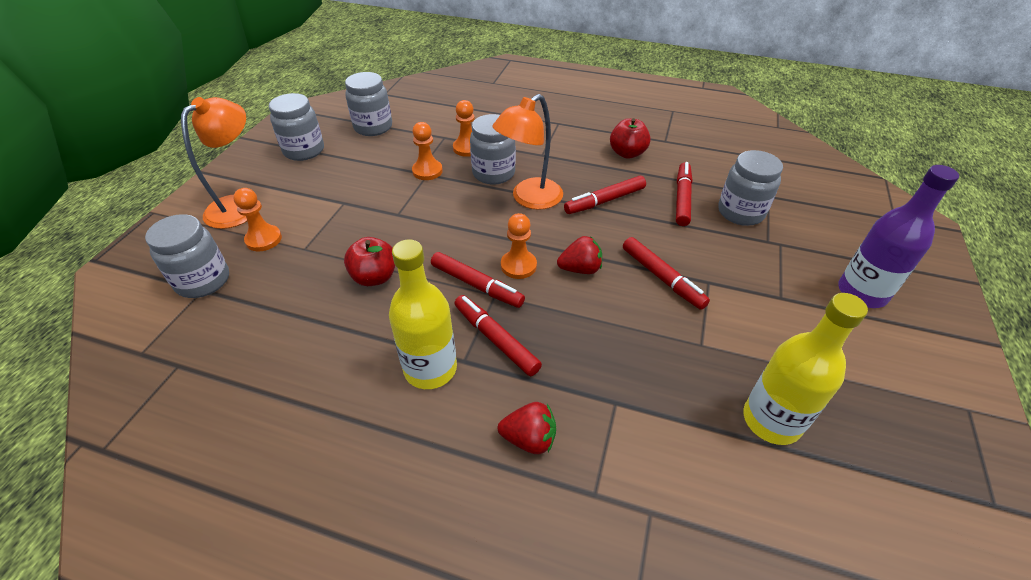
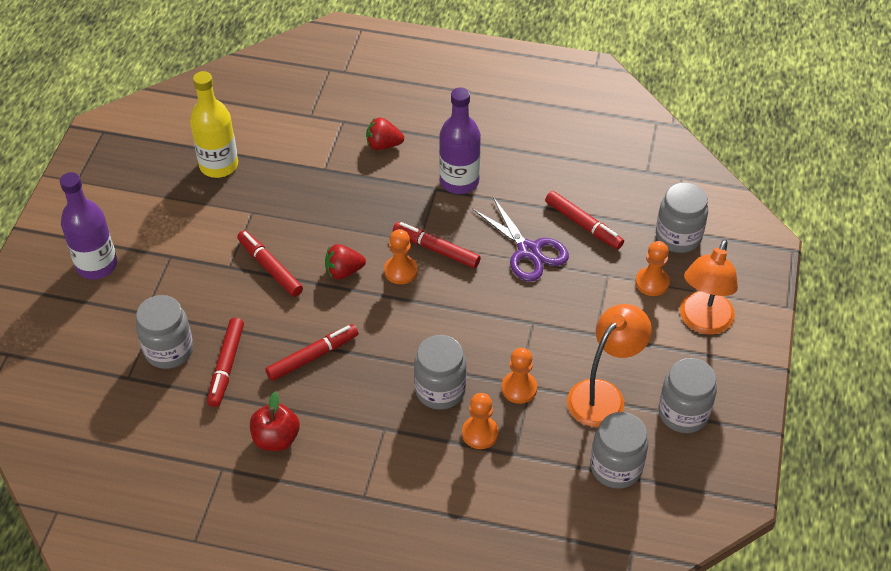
camera: 175 degrees right, 5 degrees up
(374, 277) = (529, 251): red apple -> purple scissors
(430, 369) = (459, 181): yellow bottle -> purple bottle
(496, 339) = (413, 205): red marker -> red marker (583, 225)
(529, 199) = (395, 353): orange lamp -> orange lamp (603, 395)

